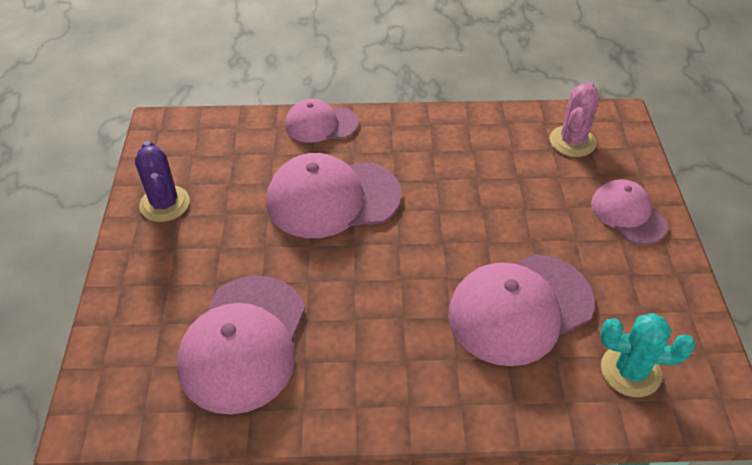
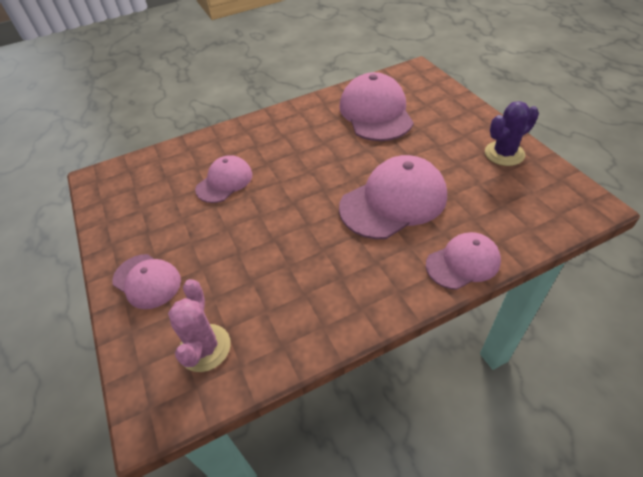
camera: 160 degrees right, 0 degrees up
(165, 204) = (504, 154): purple cactus -> purple cactus turned 75 degrees counterclockwise
(520, 308) = (224, 182): pink cap -> pink cap, size x0.59
(630, 371) = (151, 174): turquoise cactus -> none

